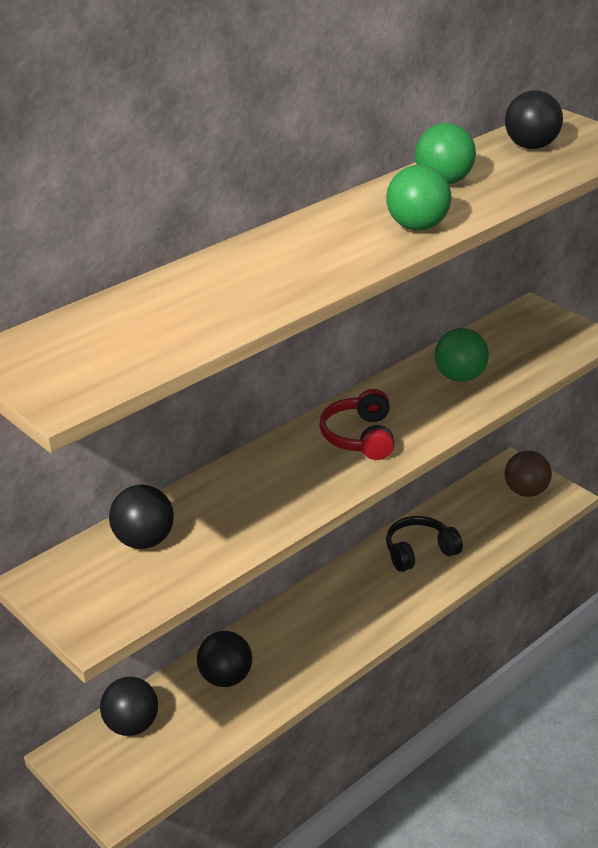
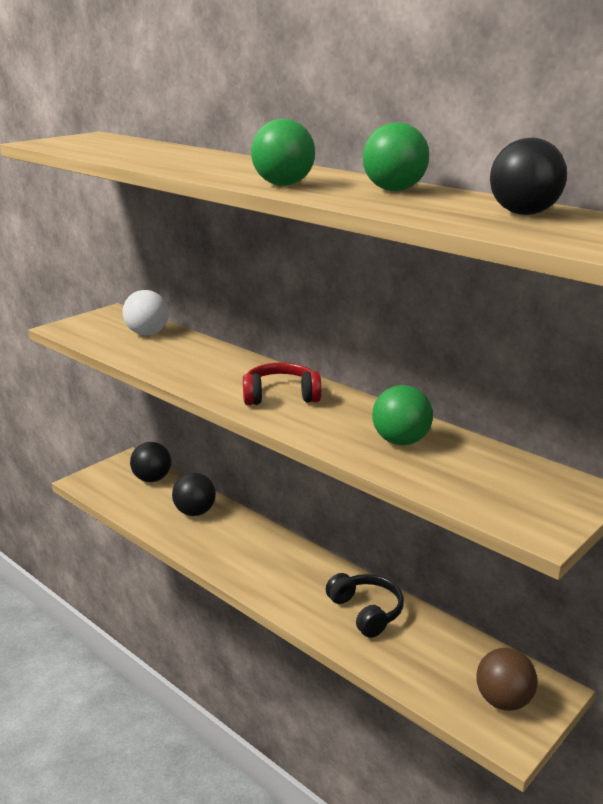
camera: 85 degrees right, 10 degrees down
(143, 540) = (147, 333): black ball -> white ball

